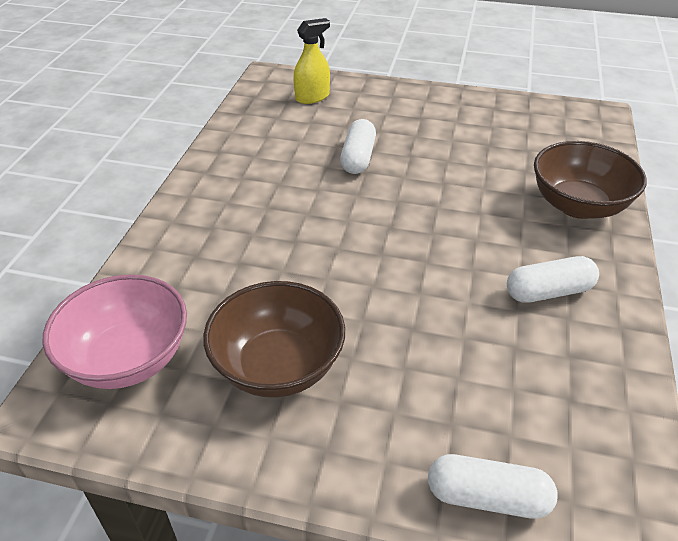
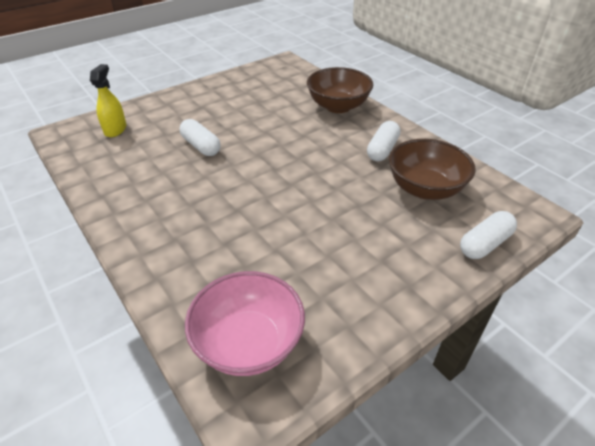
camera: 50 degrees left, 0 degrees up
(278, 366) = (331, 272): brown bowl -> brown bowl (425, 189)

